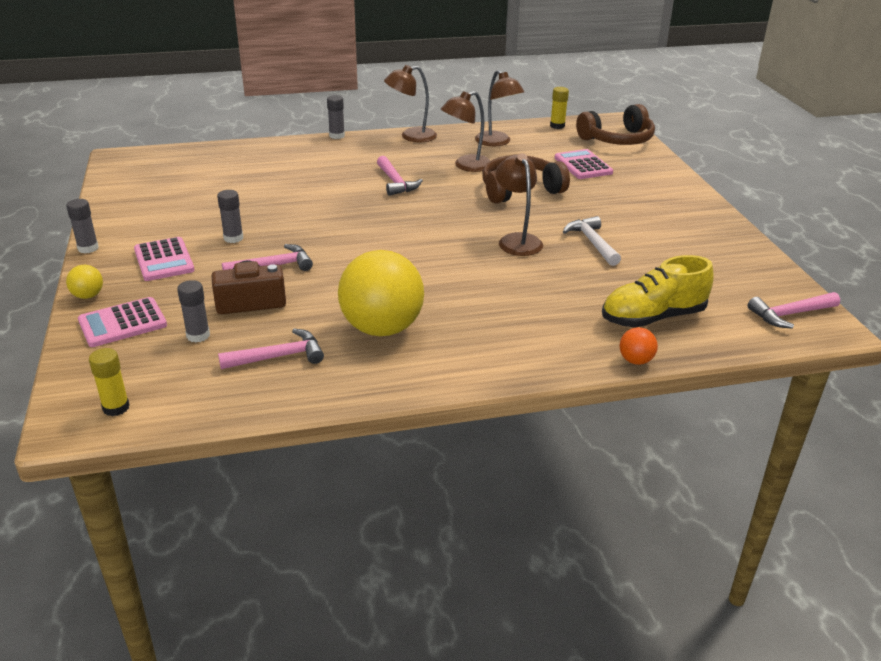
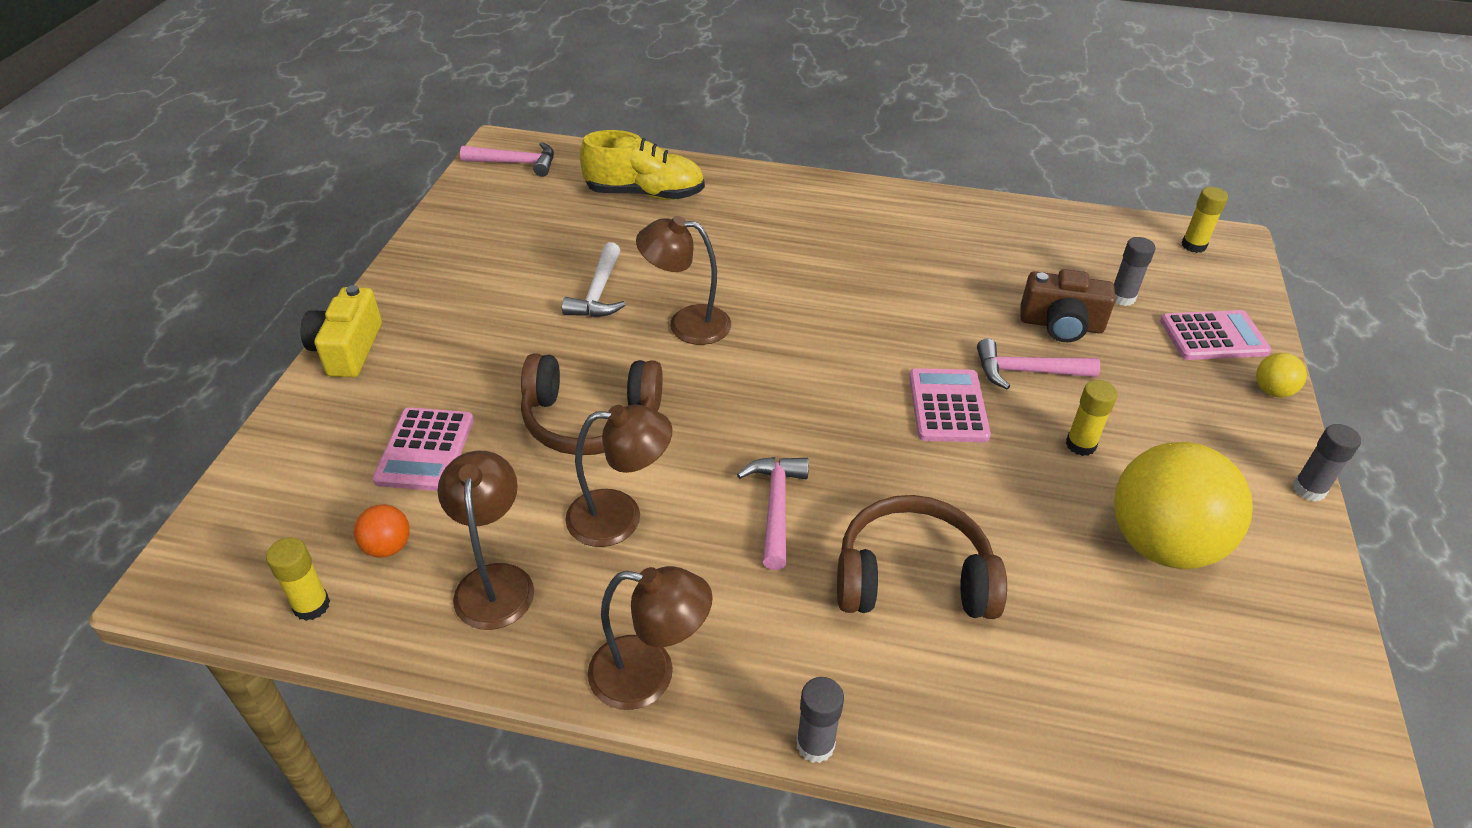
camera: 155 degrees left, 10 degrees up
(164, 260) = (1182, 428): pink calculator -> pink calculator (948, 406)
(233, 238) = (1080, 445): grey glue stick -> yellow glue stick
(278, 357) = (1036, 253): pink hammer -> none
(382, 328) = (921, 254): yellow ball -> yellow ball (1161, 544)
(517, 240) = (686, 324): brown lamp -> brown lamp turned 90 degrees clockwise
(617, 139) = (268, 509): brown headphones -> brown headphones (913, 577)
(635, 360) = (707, 166): orange ball -> orange ball (388, 547)
(685, 187) = (347, 349): none -> yellow camera

